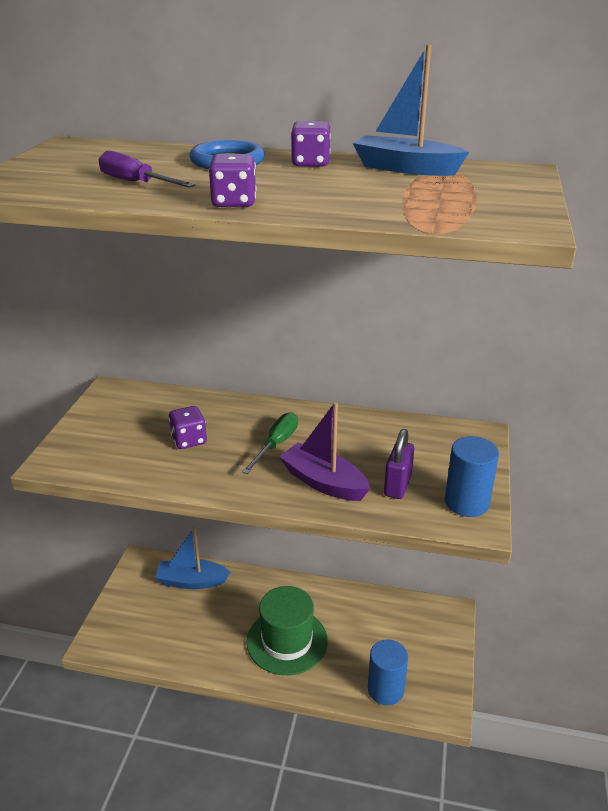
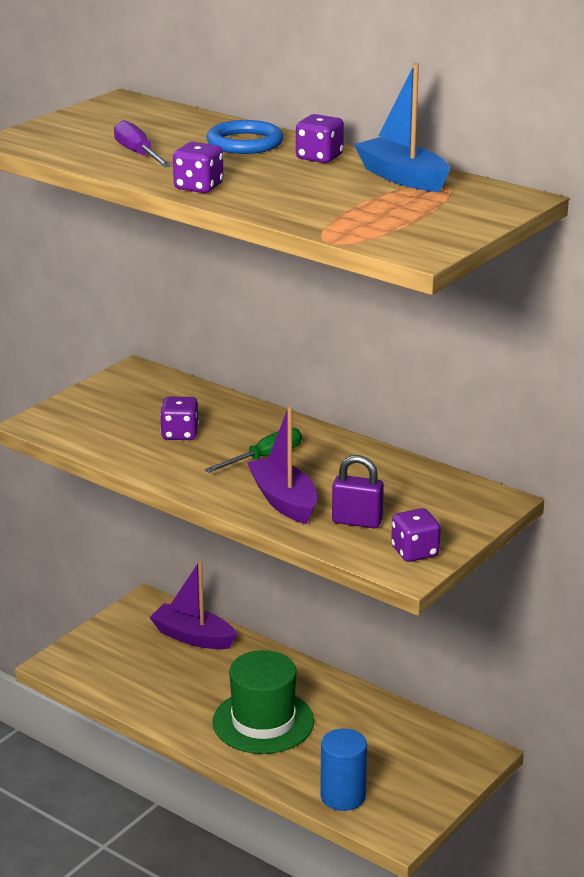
camera: 25 degrees right, 5 degrees down
(191, 581) = (193, 637): blue boat -> purple boat
(397, 486) = (357, 521): purple padlock -> purple padlock turned 60 degrees clockwise
(466, 502) = (415, 552): blue cylinder -> purple dice

